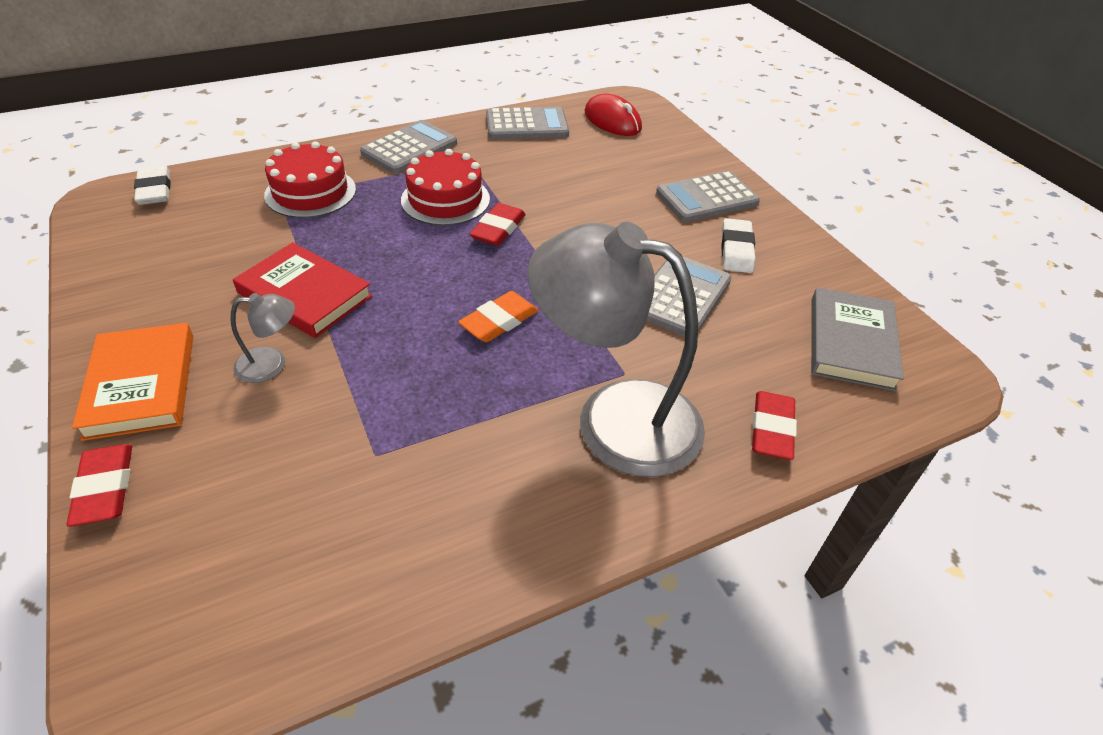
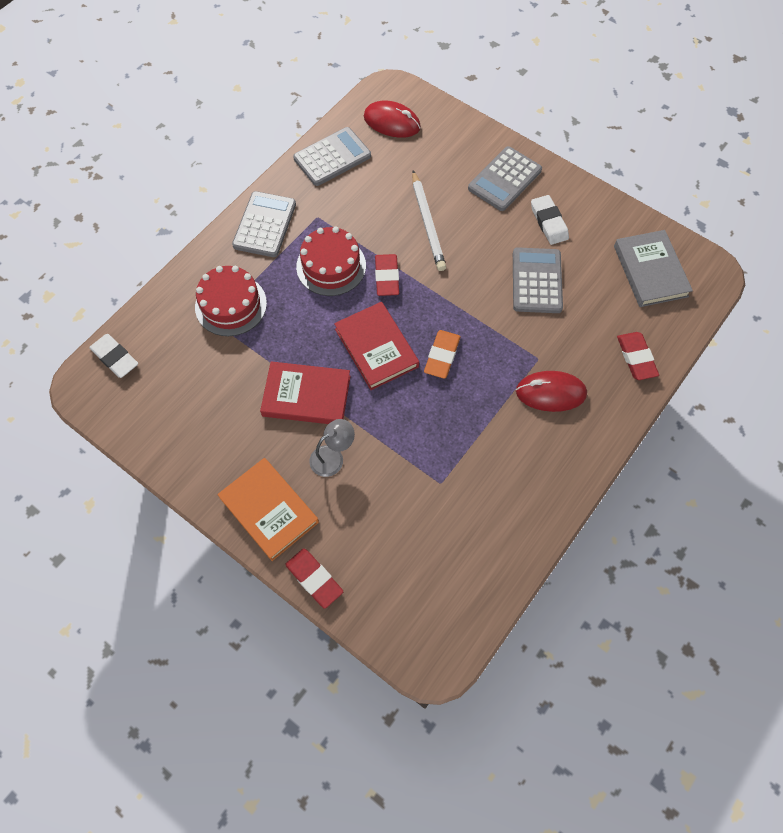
camera: 25 degrees left, 20 degrees up
(427, 283) = (376, 348): none -> red book
(585, 203) = (427, 223): none -> white pencil
(614, 418) = (550, 393): grey lamp -> red mouse

